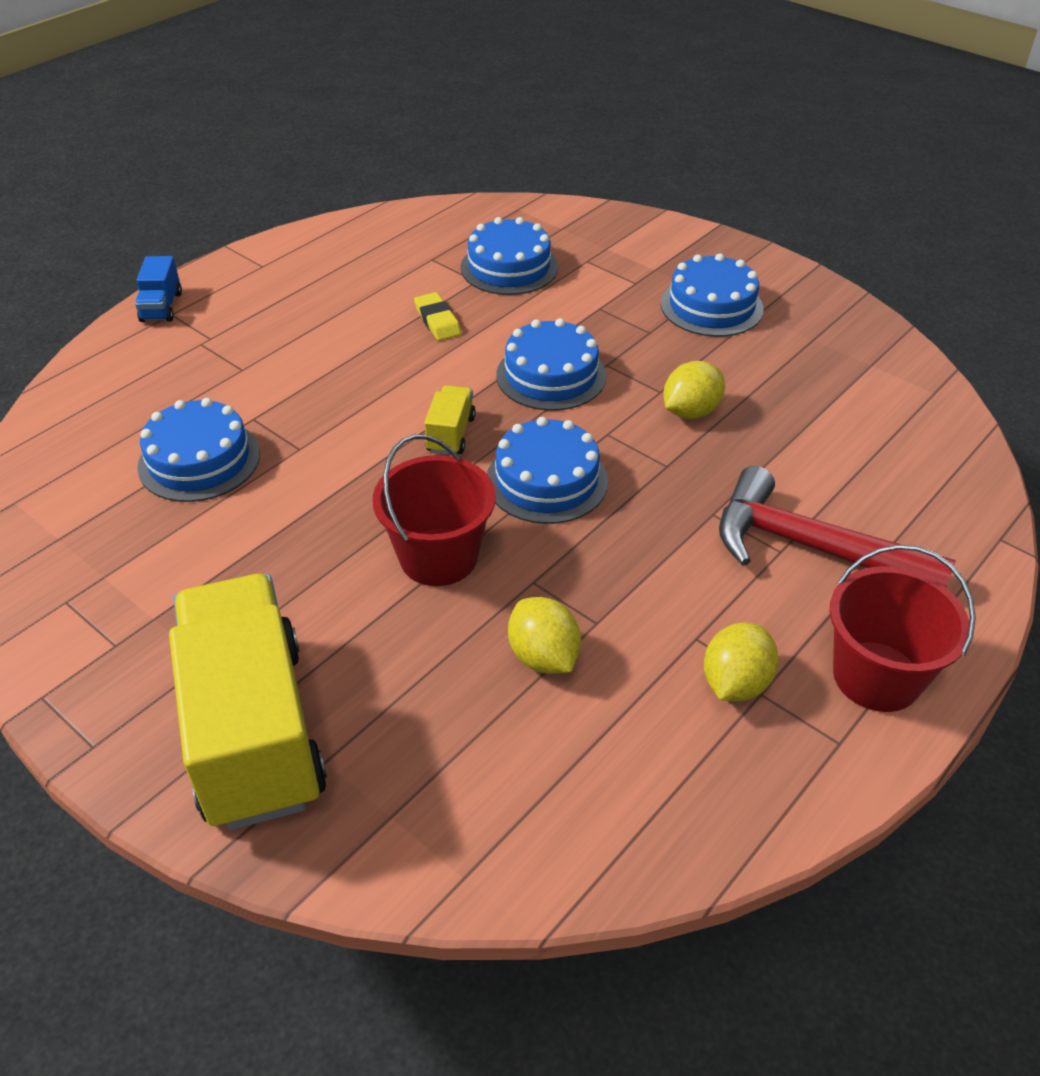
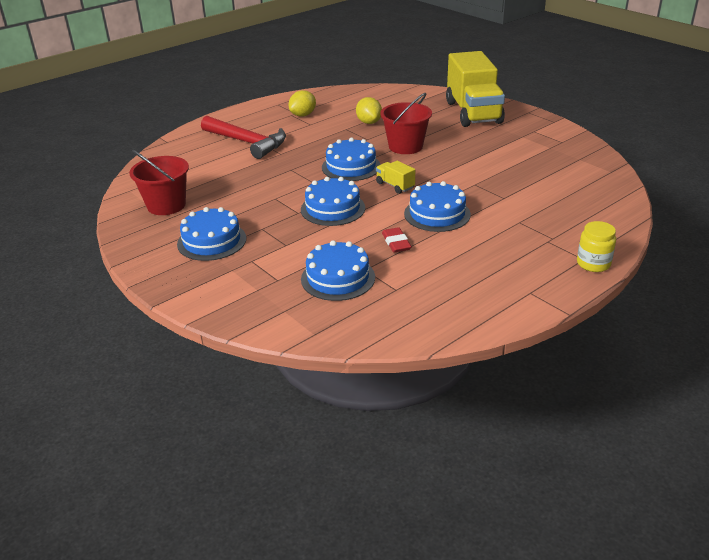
camera: 170 degrees left, 10 degrees down
(161, 307) = (593, 264): blue truck -> yellow jar
(199, 460) = (526, 182): blue cake -> blue cake (437, 214)
(437, 321) = (396, 243): yellow eraser -> red eraser
(451, 434) = (395, 186): yellow truck -> yellow truck turned 120 degrees clockwise
(690, 411) = (265, 188): yellow lemon -> none
(876, 676) = (253, 114): red bucket -> red bucket (166, 205)

